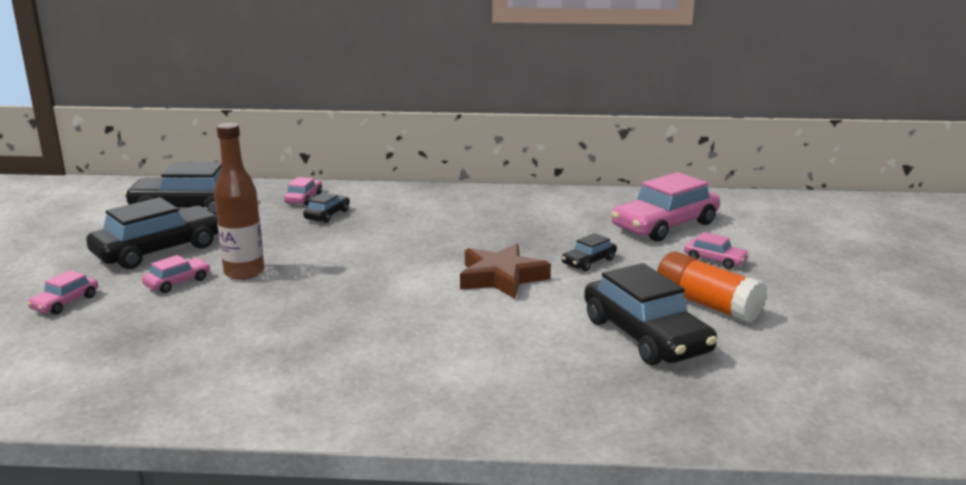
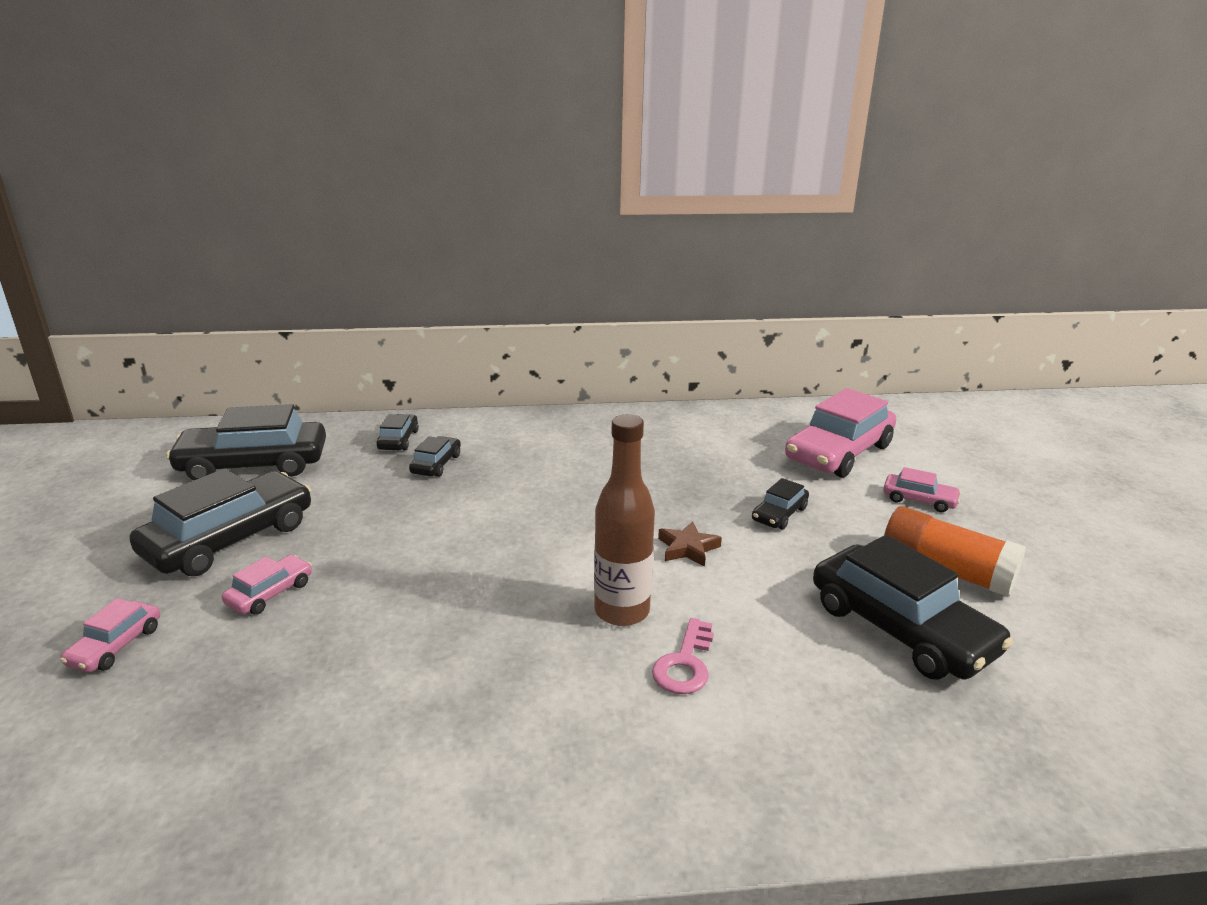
camera: 10 degrees left, 5 degrees up
(244, 272) = (357, 568): brown bottle -> brown bottle (622, 611)
(304, 198) = (398, 440): pink car -> black car
(463, 342) = (685, 664): none -> pink key
(501, 277) = (688, 548): brown star -> brown star, size x0.55

